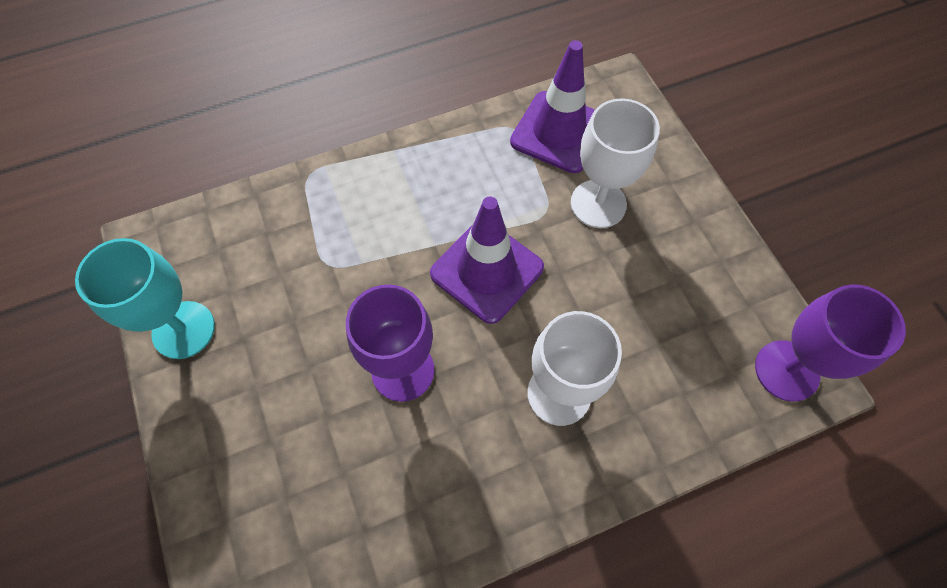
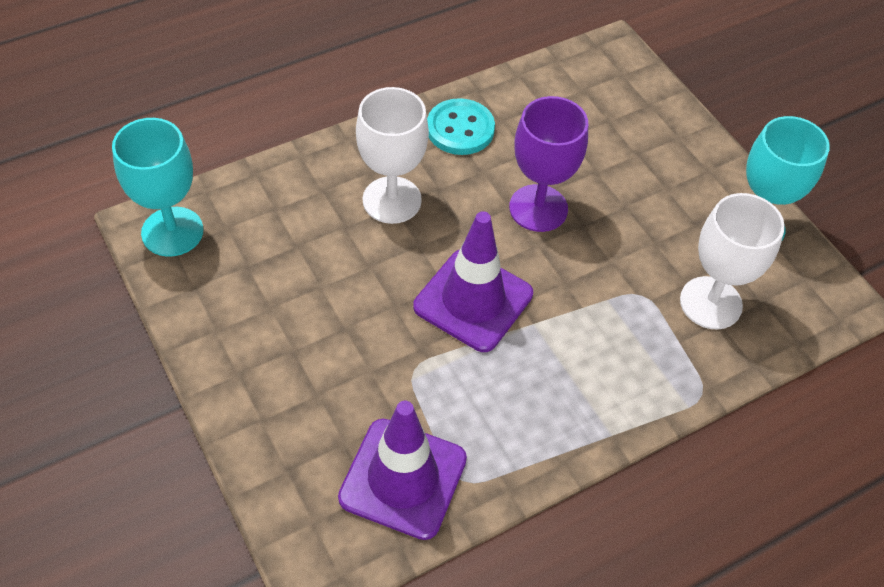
camera: 170 degrees right, 10 degrees down
(472, 496) = (460, 129): none -> turquoise button
(598, 204) = (352, 384): white goblet -> white goblet (710, 303)
(786, 370) = (172, 232): purple goblet -> turquoise goblet

